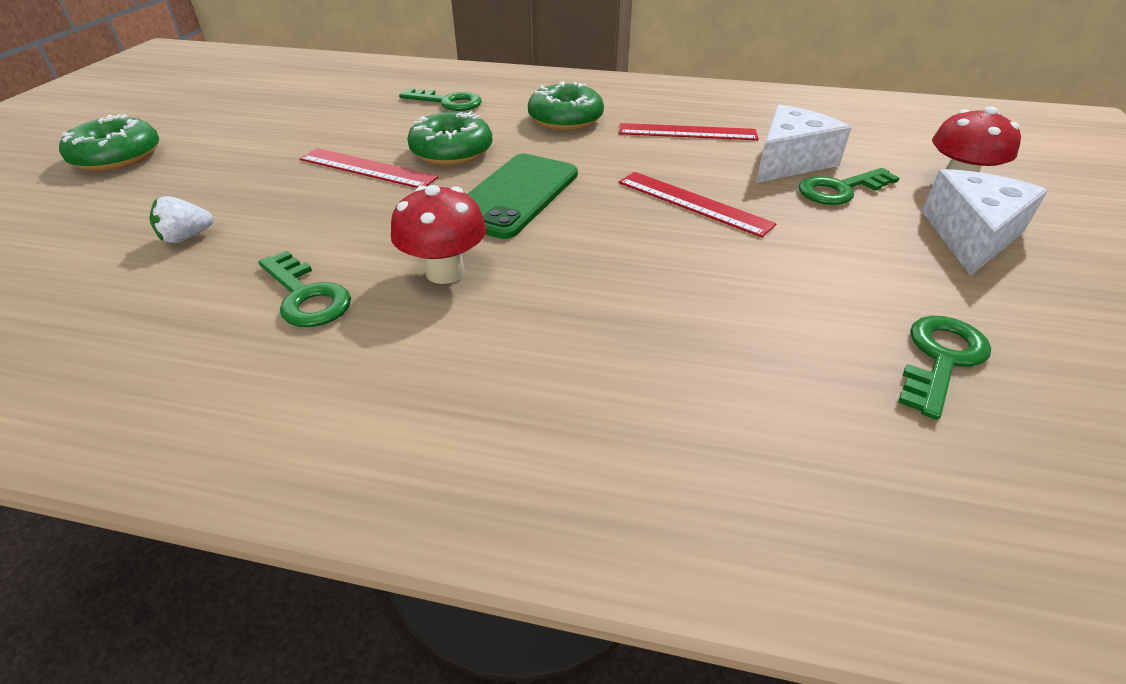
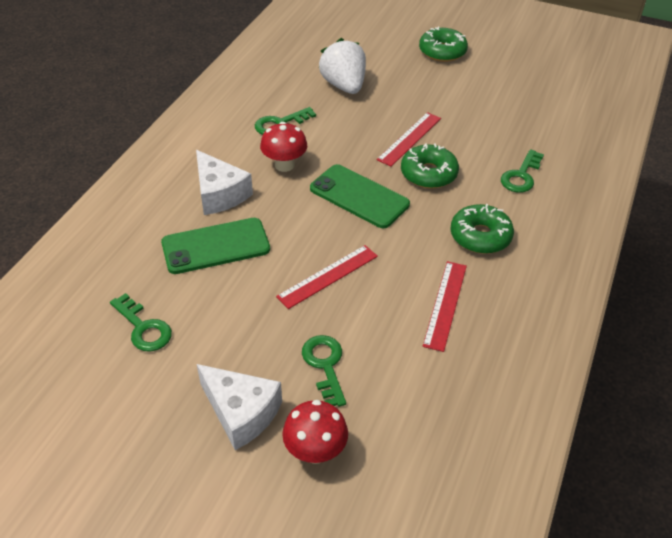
camera: 100 degrees right, 5 degrees up
(187, 237) = (344, 86): white strawberry -> white strawberry, size x2.12
(695, 314) = (216, 246): none -> green phone
(789, 161) = (378, 353): white cheese -> white cheese (219, 194)

